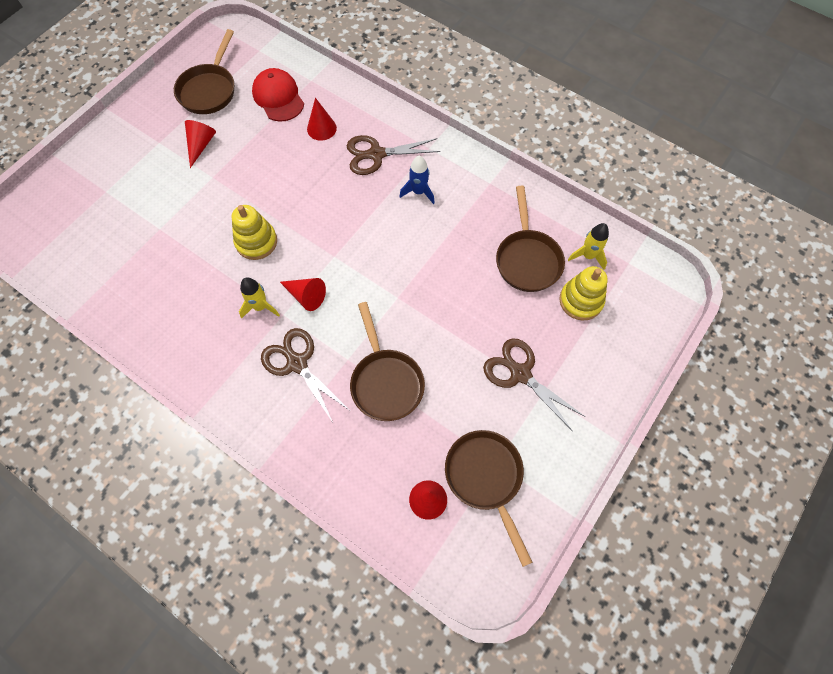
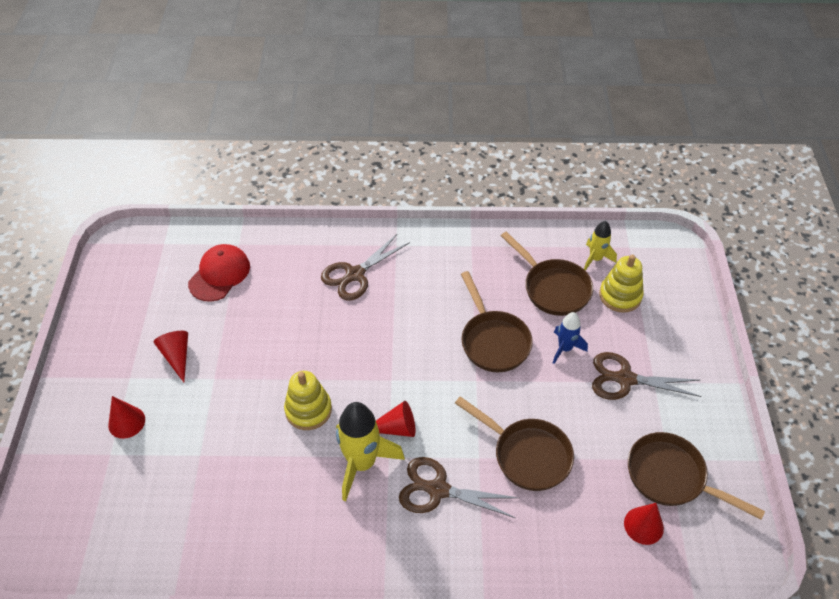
camera: 35 degrees left, 15 degrees down
(209, 90) = (142, 303): brown pan -> brown pan (493, 341)
(260, 306) = (362, 463): yellow rocket -> yellow rocket, size x1.75
(278, 97) = (219, 274): red cap -> red cap turned 90 degrees clockwise
(321, 128) = (285, 279): red cone -> red cone (126, 422)
(419, 192) = (419, 285): blue rocket -> blue rocket (565, 348)

